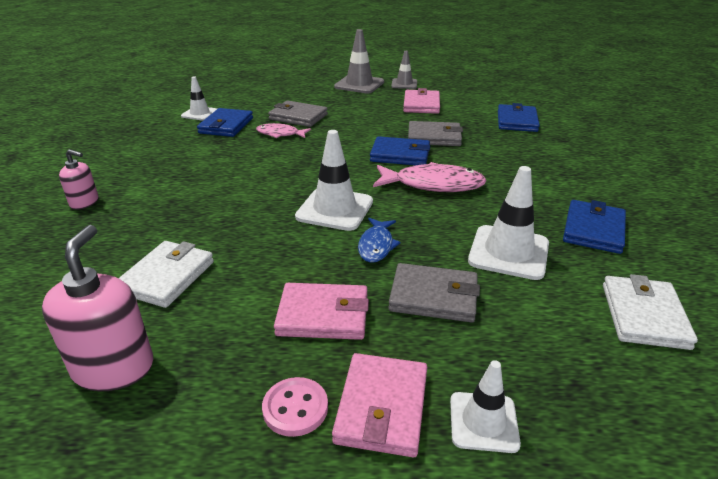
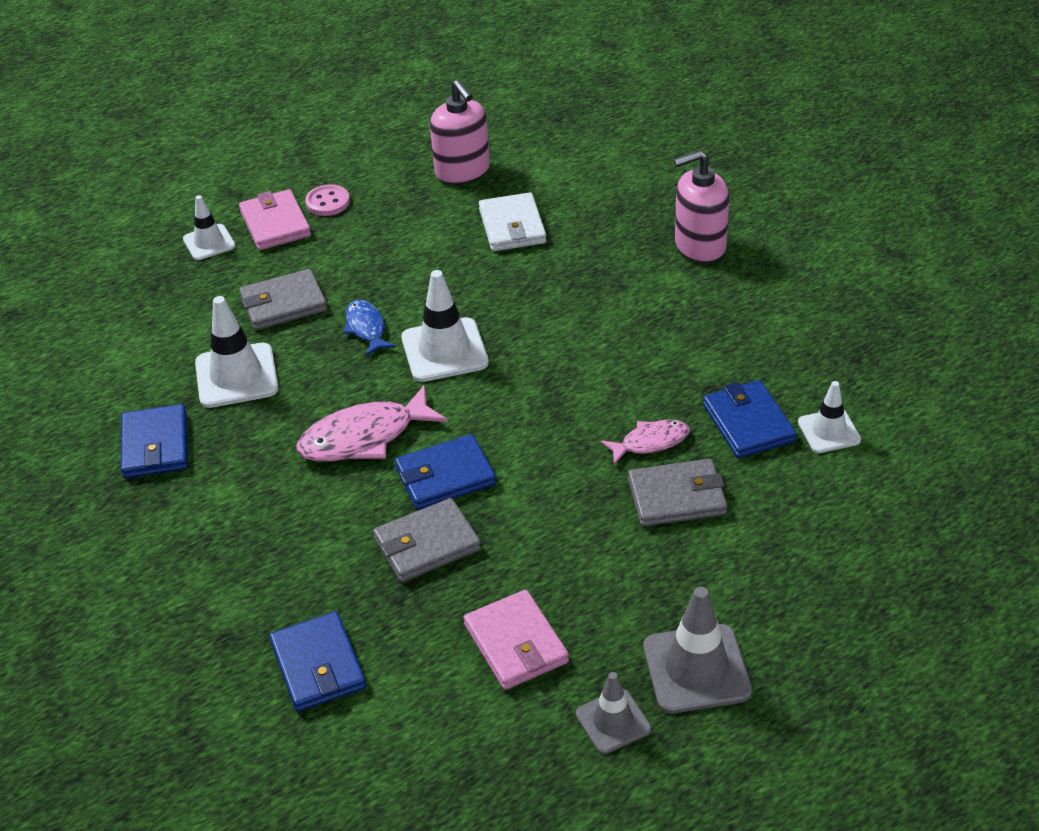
camera: 150 degrees right, 10 degrees up
(84, 202) = (700, 246): pink soap dispenser -> pink soap dispenser, size x1.73
(323, 315) = (359, 254): pink wallet -> none
(644, 316) = (104, 361): white wallet -> none

